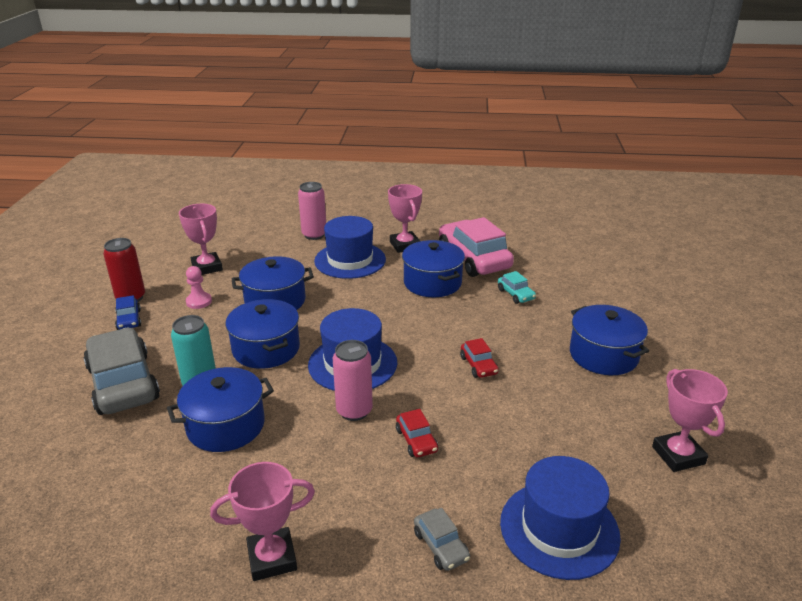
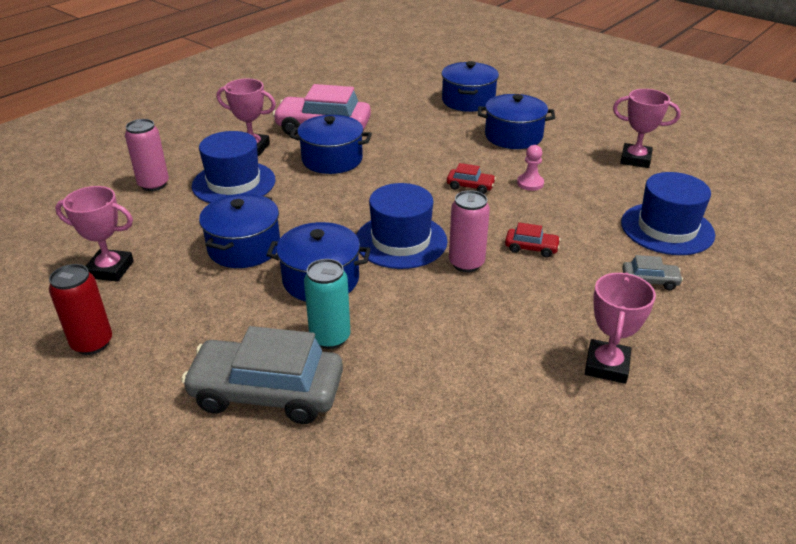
camera: 55 degrees left, 5 degrees up
(129, 320) = (141, 357): blue car -> none
(199, 301) = (175, 295): pink pawn -> pink pawn (530, 183)
(226, 426) = (415, 340): blue pot -> blue pot (468, 101)
(516, 294) = (399, 133): turquoise car -> none

